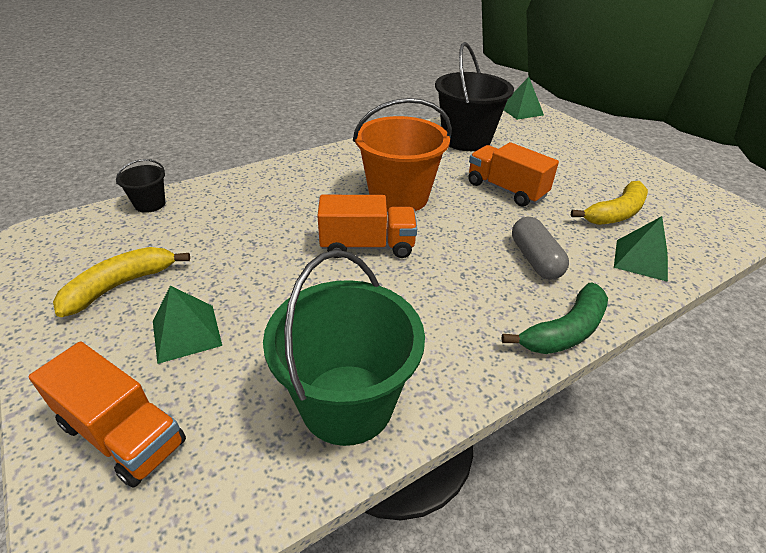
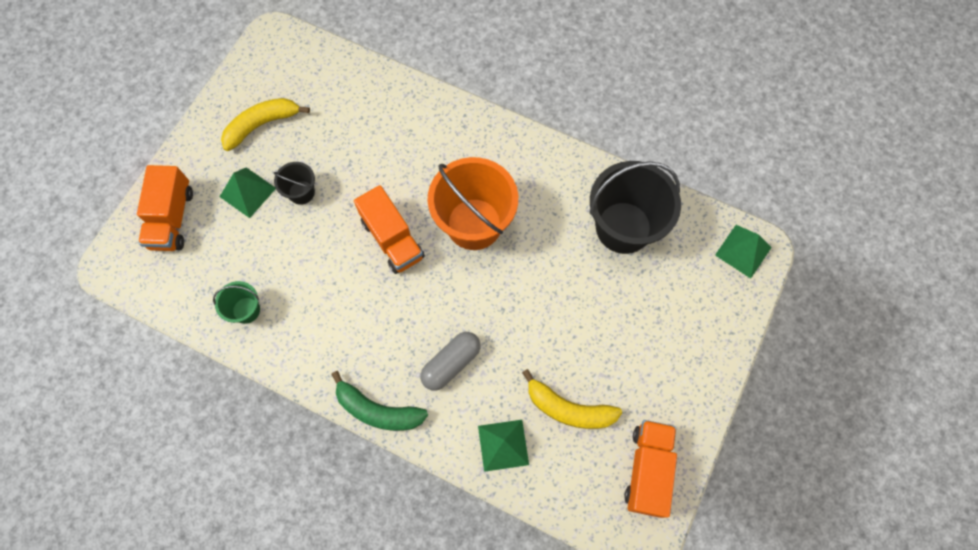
camera: 60 degrees right, 30 degrees up
(120, 285) = (262, 125): yellow banana -> yellow banana turned 45 degrees counterclockwise
(150, 204) = (348, 66): black bucket -> black bucket (301, 192)
(347, 403) = (246, 310): green bucket -> green bucket, size x0.47
(506, 190) = (546, 302): orange truck -> orange truck (647, 470)

